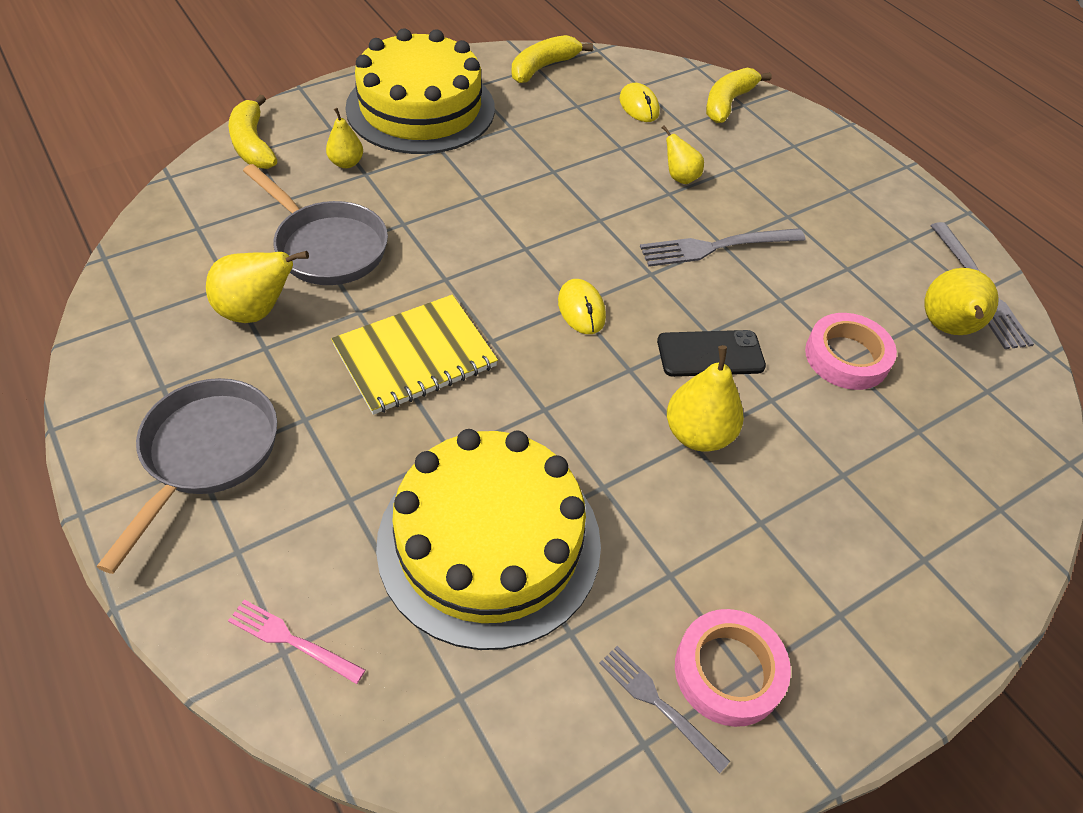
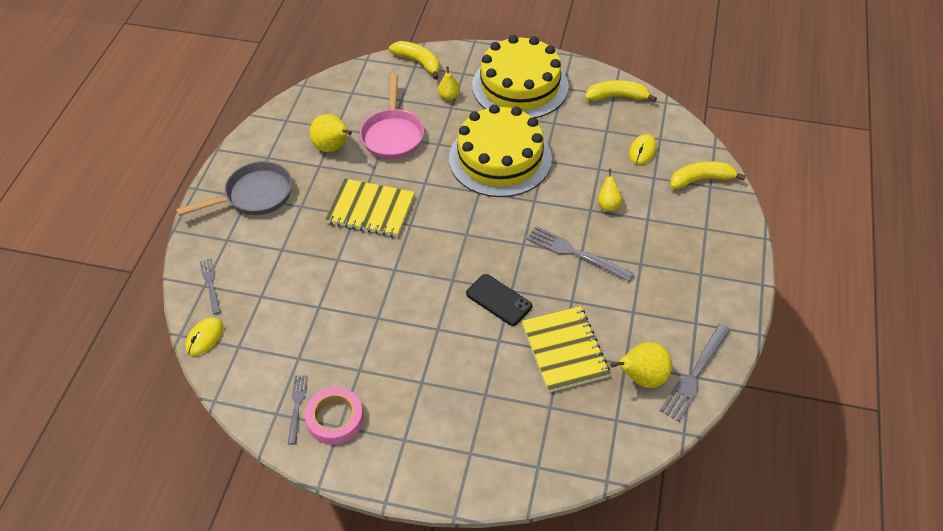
camera: 50 degrees right, 0 degrees up
(253, 144) = (418, 62): yellow banana -> yellow banana turned 105 degrees clockwise
(290, 640) = (210, 283): pink fork -> grey fork
(327, 246) = (393, 135): grey pan -> pink pan
(489, 542) = (310, 304): yellow cake -> yellow cake (500, 158)
(581, 309) = (467, 238): yellow mouse -> yellow mouse (204, 337)
(698, 434) = (444, 328): yellow pear -> none
(846, 357) = (565, 350): pink tape -> yellow notebook

